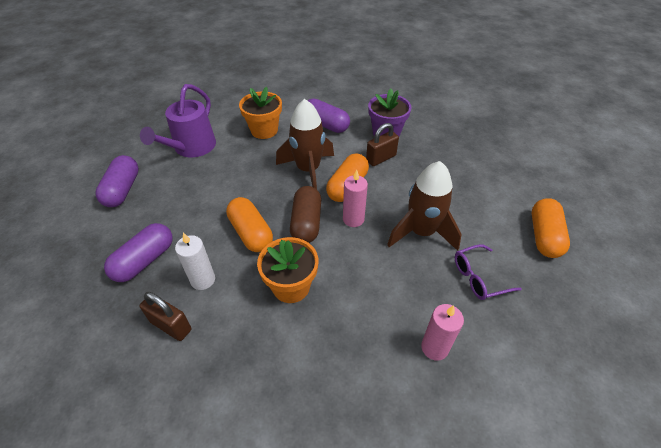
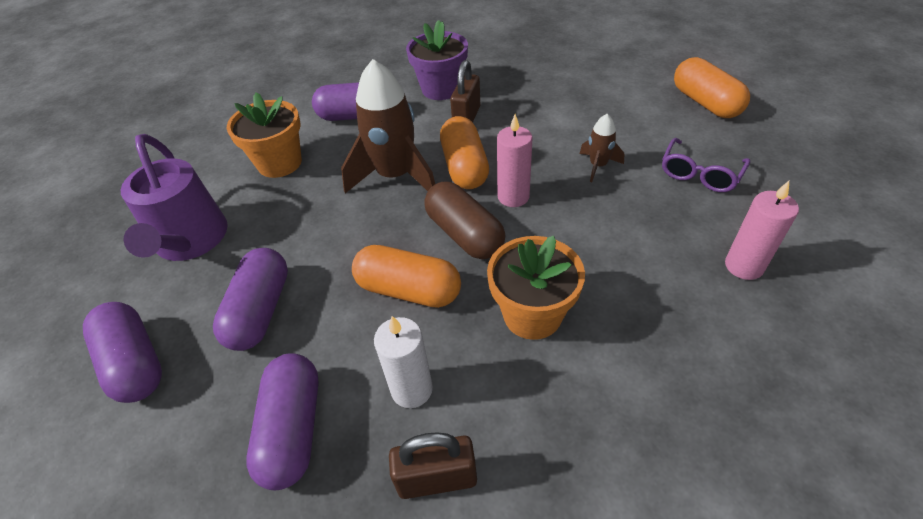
camera: 35 degrees left, 0 degrees up
(185, 199) = (260, 311): none -> purple capsule
(421, 232) = (598, 166): brown rocket -> brown rocket, size x0.48

